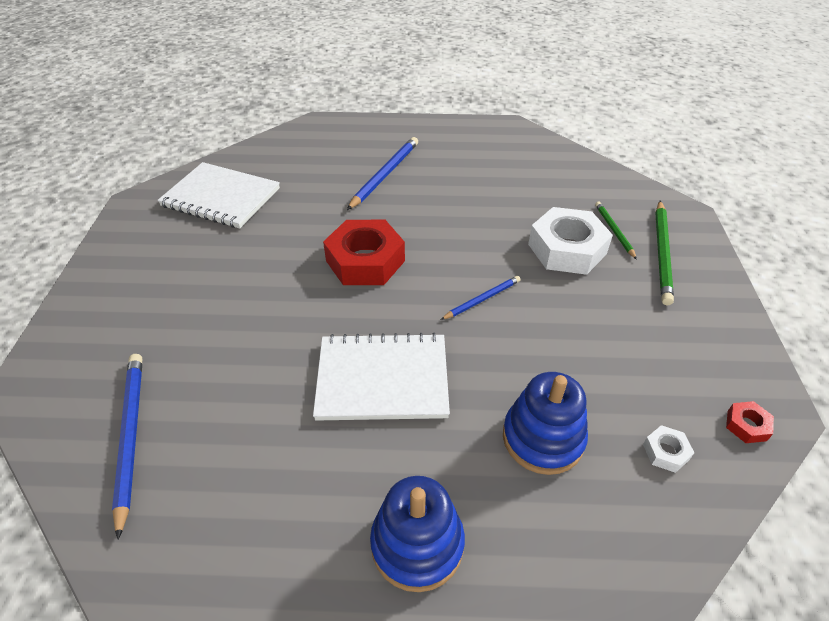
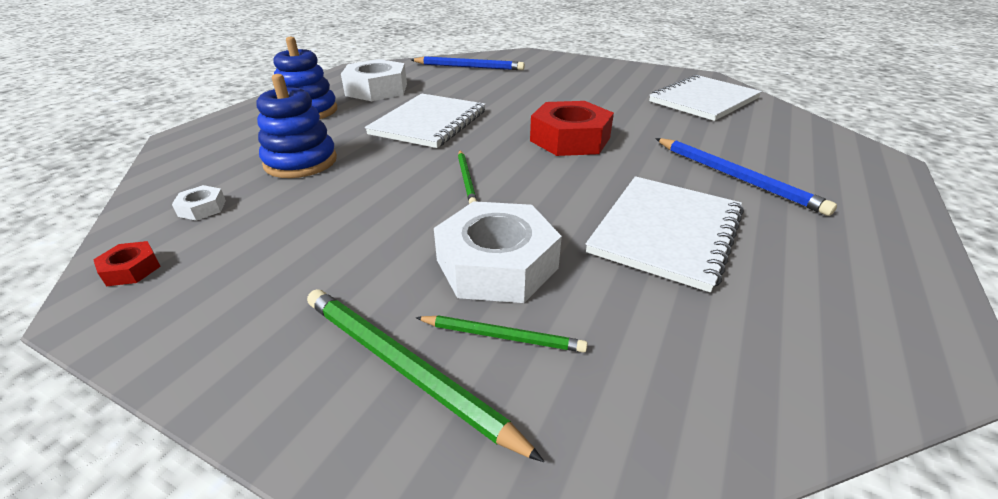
camera: 115 degrees right, 10 degrees down
(289, 509) = (376, 90): none -> white nut
(478, 195) = (666, 232): none -> white notebook
(482, 299) = (466, 179): blue pencil -> green pencil

